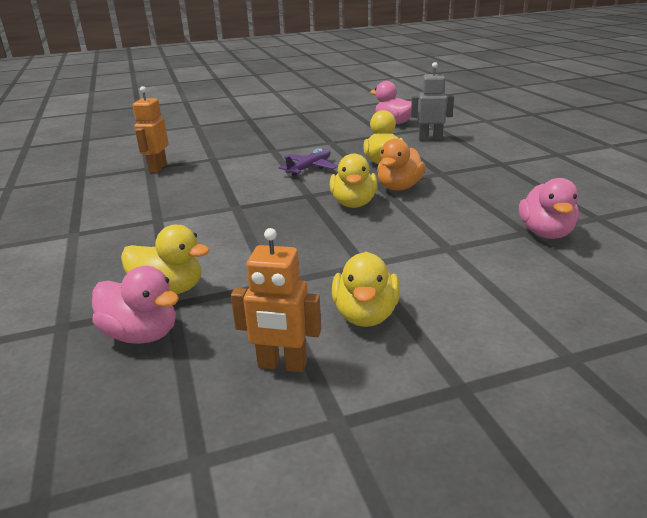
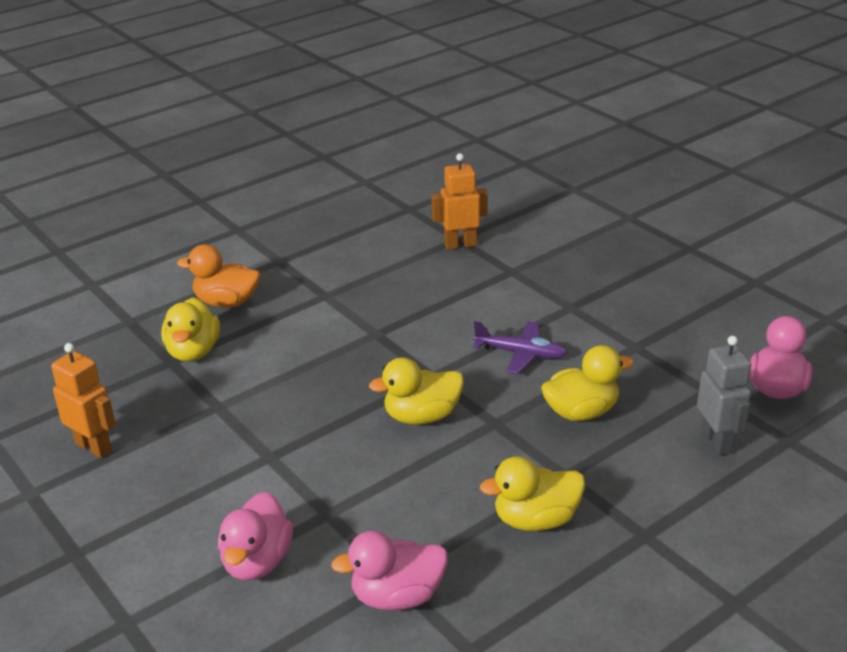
camera: 70 degrees right, 5 degrees up
(142, 334) = (124, 363): pink duck -> pink duck (257, 561)
(282, 365) = (94, 447): orange robot -> orange robot turned 135 degrees clockwise
(365, 315) = (175, 477): yellow duck -> yellow duck (535, 520)
(399, 187) = (492, 444): orange duck -> orange duck (226, 302)

